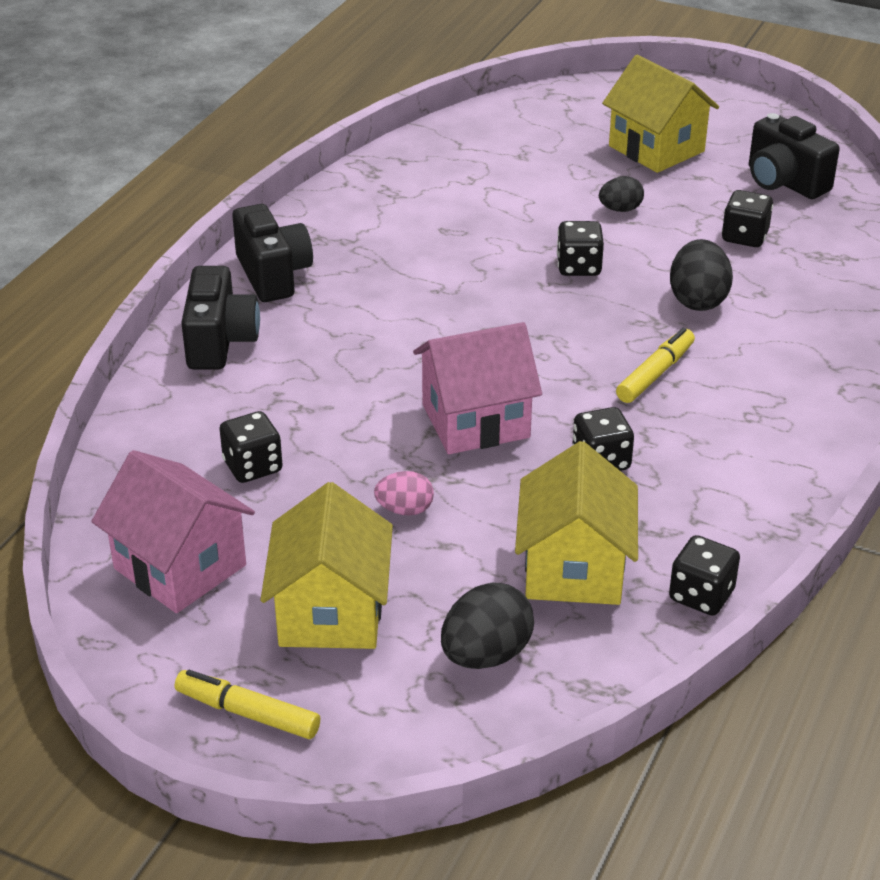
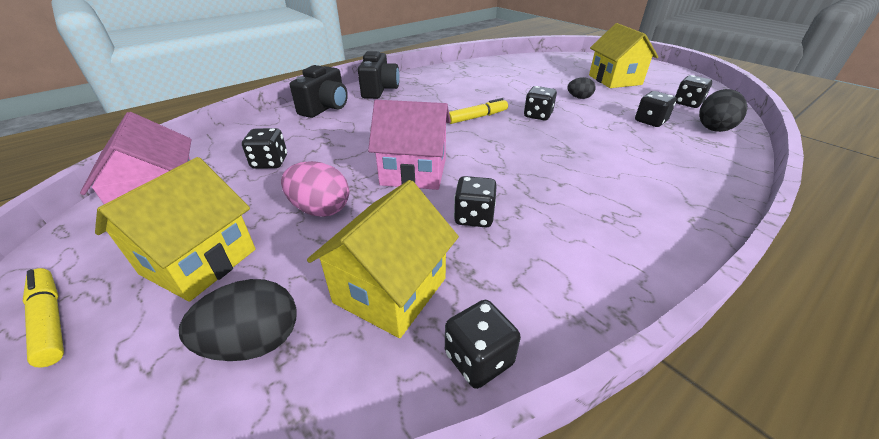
camera: 25 degrees right, 0 degrees up
(405, 510) = (320, 209): pink egg -> pink egg, size x1.62
(655, 374) = (550, 175): yellow marker -> yellow marker (477, 117)
(697, 300) = (602, 144): black egg -> black egg (713, 127)
(784, 182) = (687, 103): black camera -> black dice

